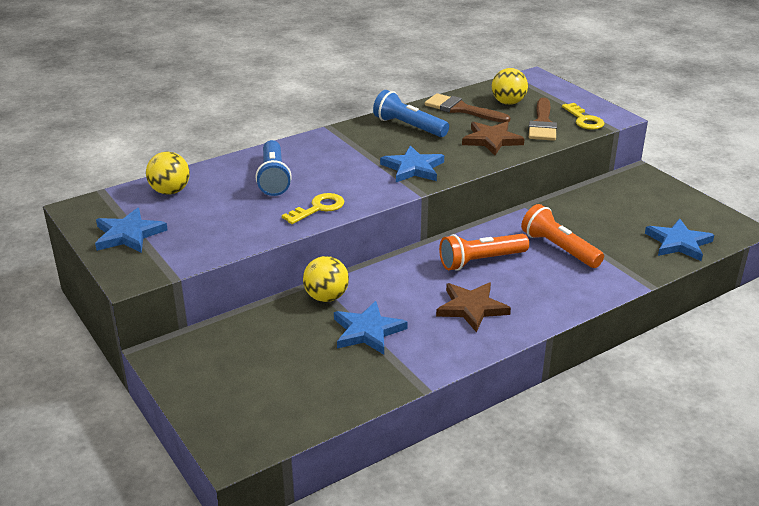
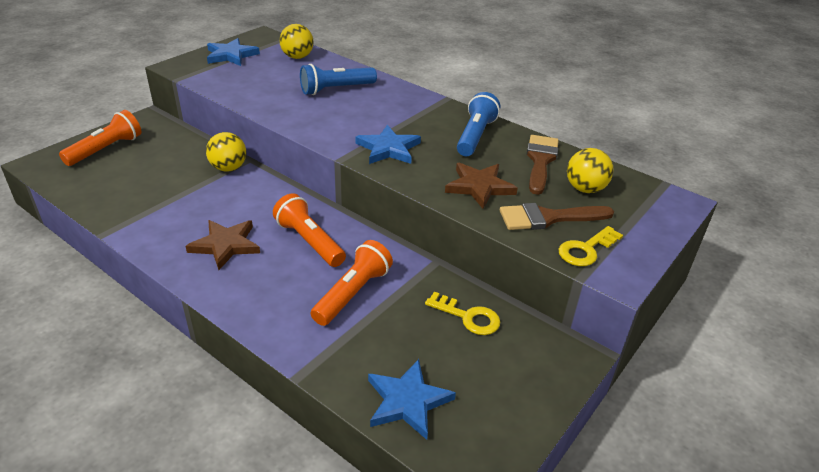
camera: 70 degrees right, 5 degrees up
(230, 390) = (106, 149): none -> orange flashlight
(318, 208) = (293, 115): yellow key -> yellow key (468, 317)
(367, 331) = (182, 194): blue star -> none

